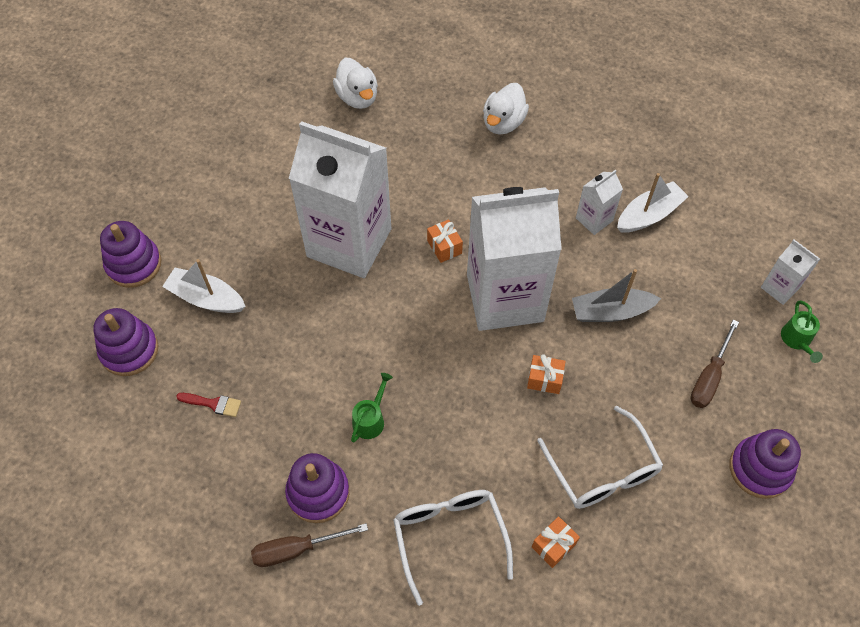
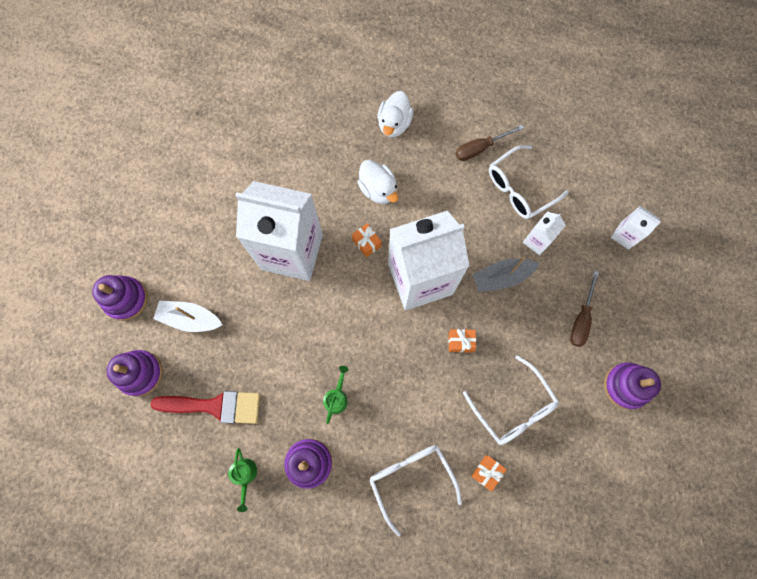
camera: 10 degrees left, 15 degrees up
(213, 404) = (215, 406): red brush -> red brush, size x2.16
(296, 549) = (302, 509): brown screwdriver -> brown screwdriver (480, 148)
(357, 97) = (273, 119): white duck -> white duck (378, 189)
(594, 219) = (478, 199): white carton -> white carton (537, 241)
(649, 215) = (519, 189): white boat -> white glasses
(797, 341) = (642, 278): green watering can -> green watering can (245, 476)

